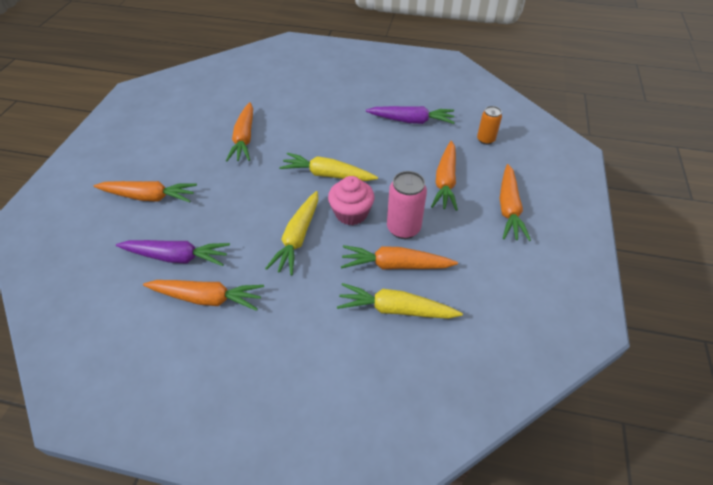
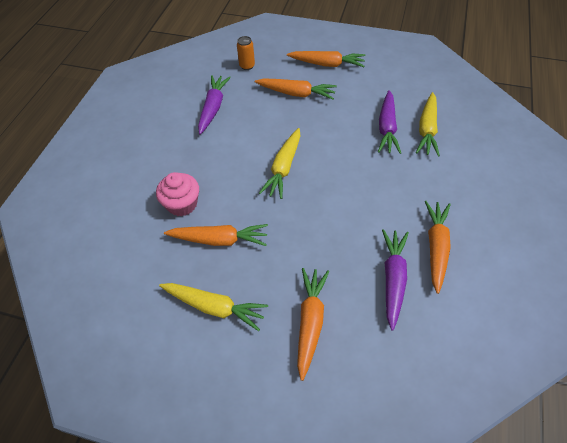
camera: 85 degrees left, 5 degrees up
(298, 238) = (363, 187): yellow carrot -> yellow carrot (214, 307)
(351, 213) = (333, 152): pink cupcake -> pink cupcake (182, 204)
(395, 265) = (387, 128): orange carrot -> purple carrot
(403, 228) = (349, 121): pink can -> none

